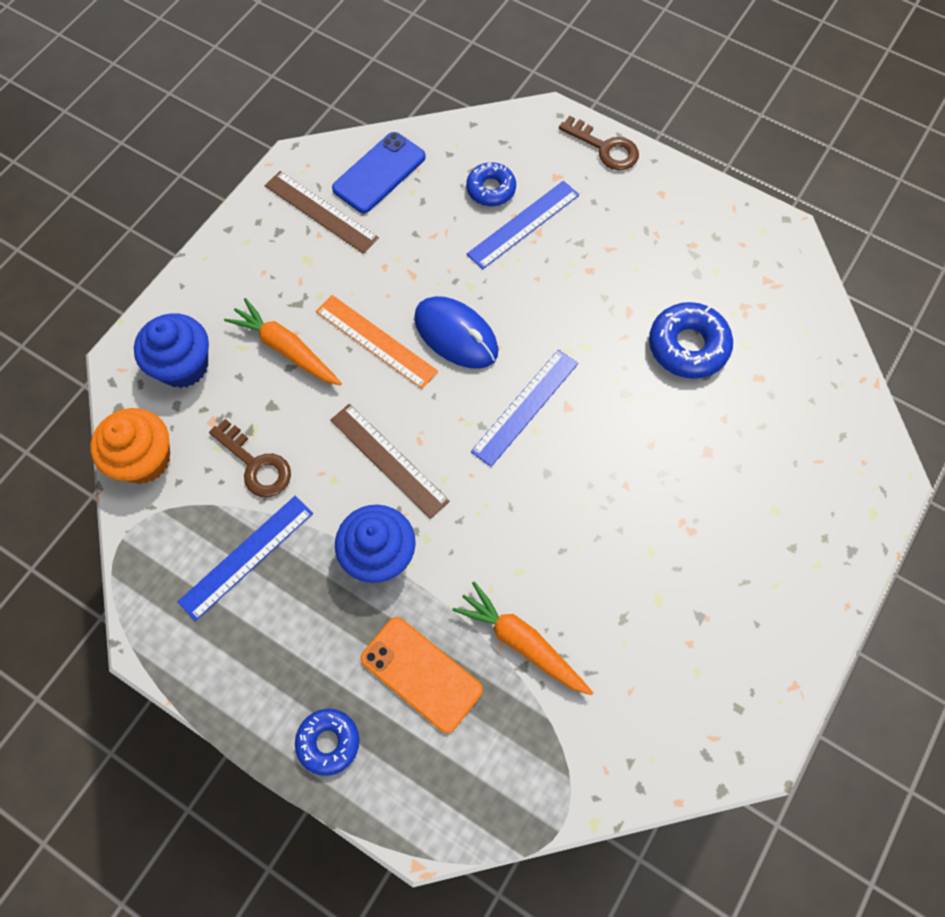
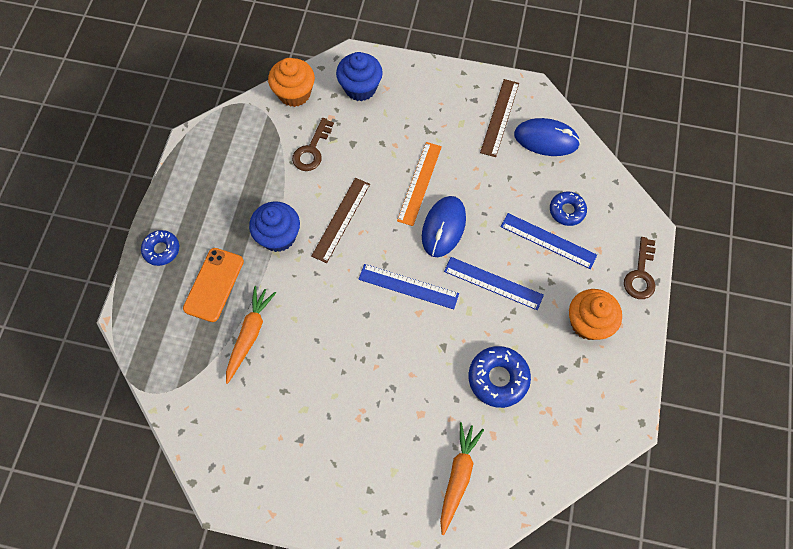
camera: 70 degrees right, 0 degrees up
(246, 556) = (254, 168): blue ruler -> blue ruler (493, 283)
(286, 349) = (393, 136): orange carrot -> orange carrot (458, 476)
(379, 173) = (546, 139): blue phone -> blue mouse
(648, 224) = (588, 323): none -> orange cupcake

